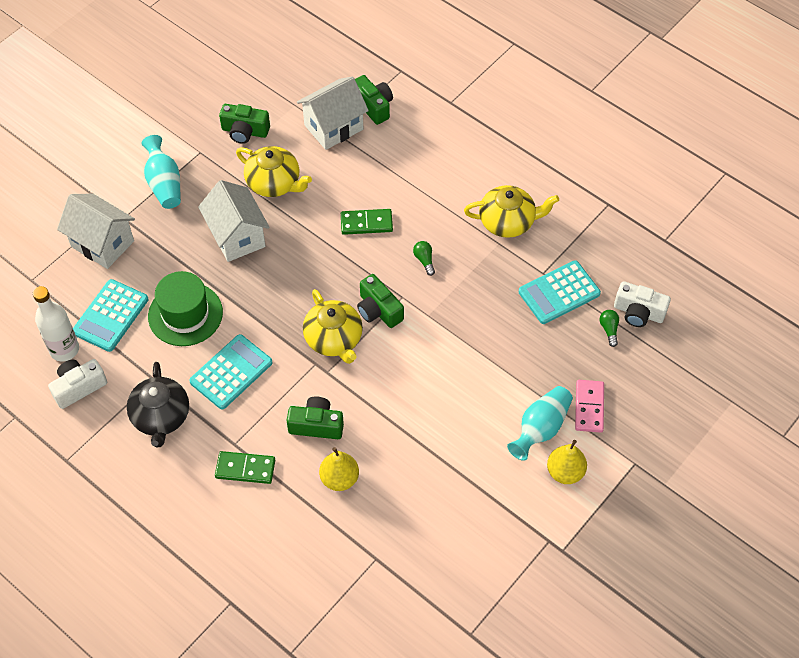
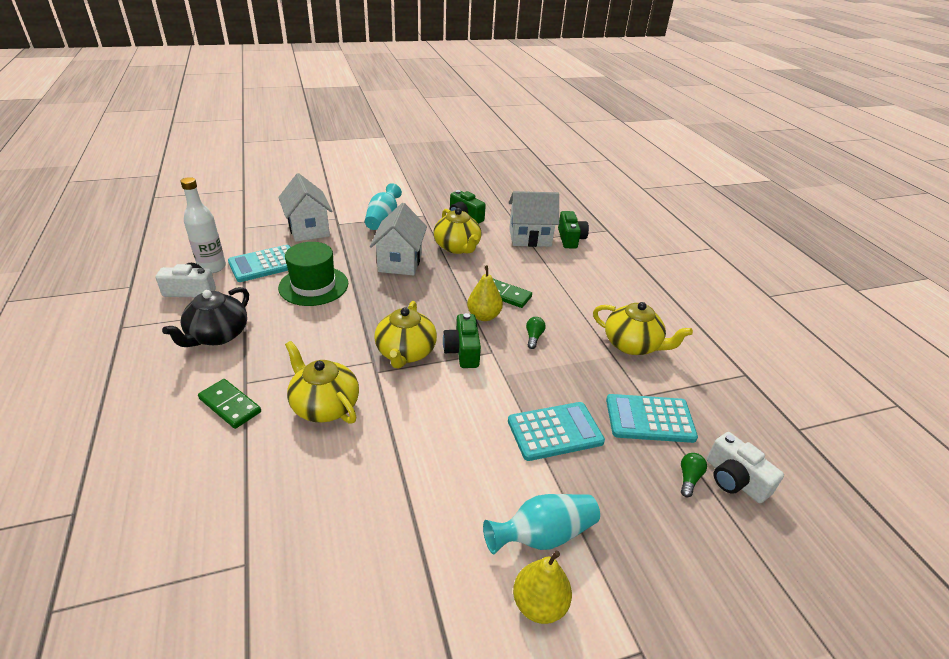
camera: 30 degrees right, 20 degrees down
(231, 372) = (302, 334): turquoise calculator -> turquoise calculator (555, 431)
(316, 425) = (324, 405): green camera -> yellow teapot
(339, 479) = (296, 461): yellow pear -> yellow pear (484, 316)
(589, 407) = (617, 545): pink domino -> none

